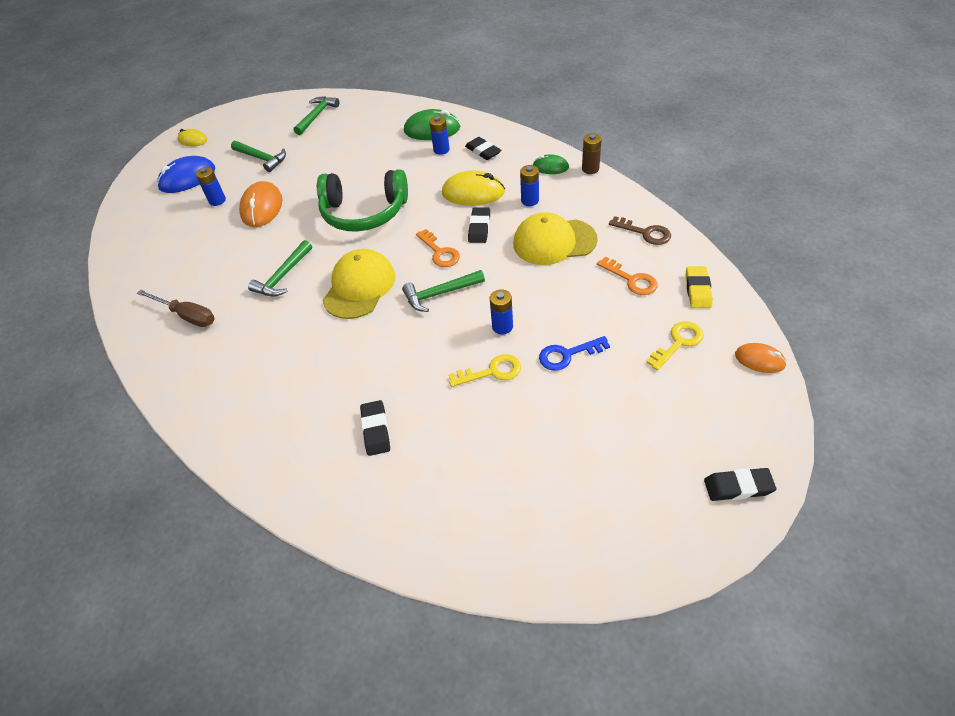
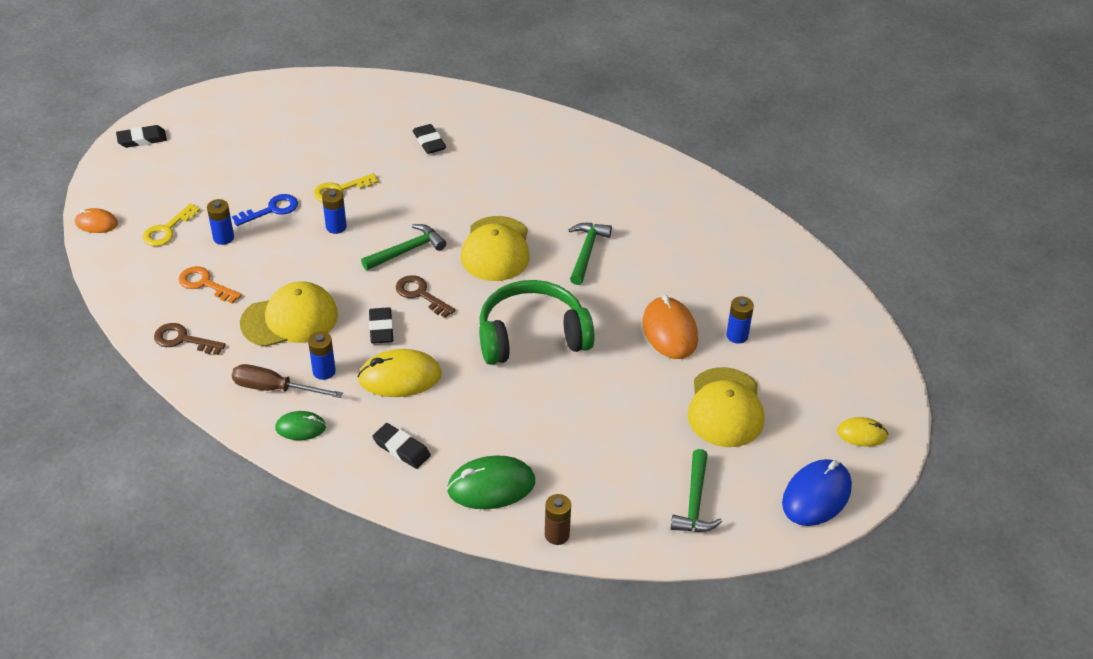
camera: 160 degrees right, 5 degrees down
(187, 178) = (808, 365): blue mouse -> blue mouse (816, 495)
(187, 316) = (662, 205): brown screwdriver -> brown screwdriver (275, 389)
(262, 159) = (725, 408): green hammer -> yellow cap
(440, 252) = (420, 294): orange key -> brown key
(441, 150) = (464, 446): blue battery -> blue battery (223, 238)
(590, 169) = (245, 429): brown battery -> brown battery (557, 535)
(697, 290) = (137, 280): yellow eraser -> none

